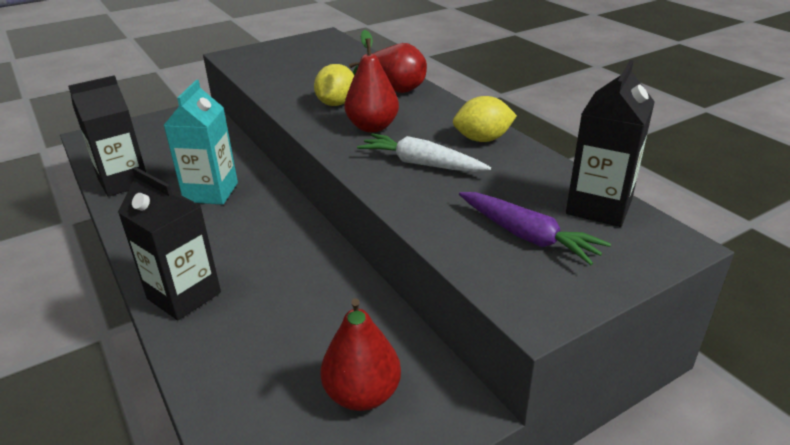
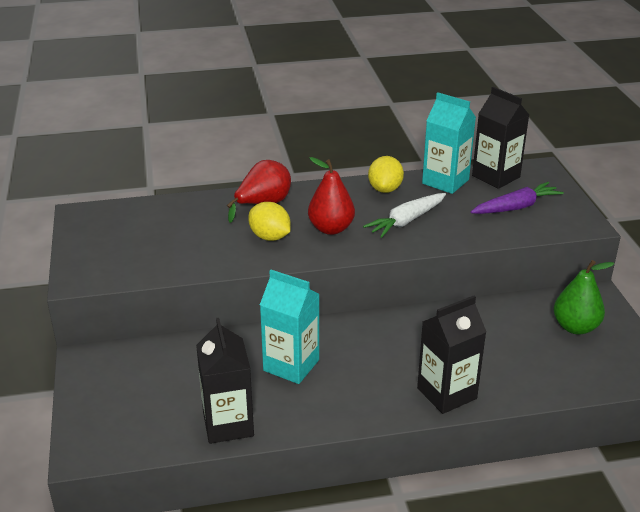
camera: 70 degrees left, 0 degrees up
(362, 394) = (575, 327): red pear -> green pear
(542, 172) = (445, 181): none -> turquoise carton

